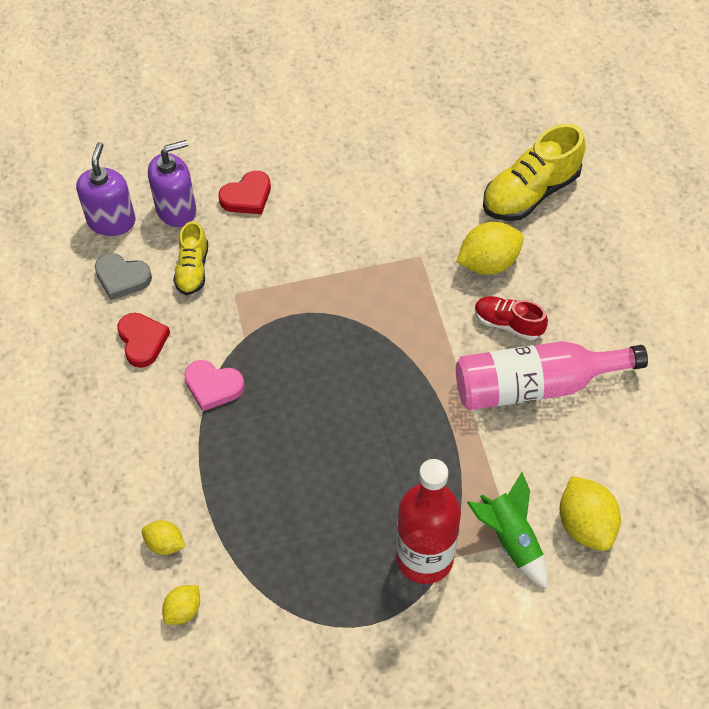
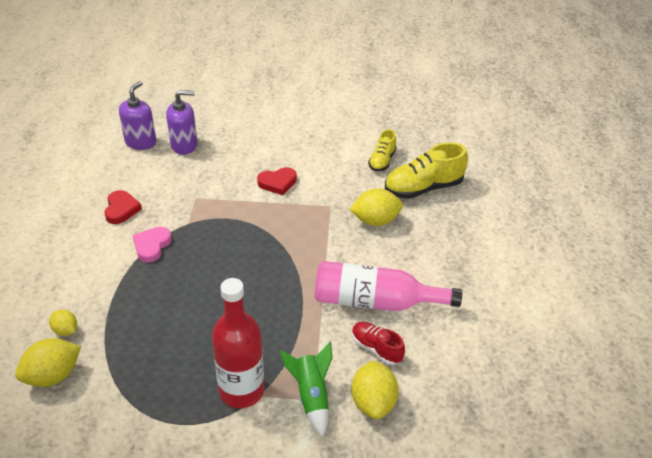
camera: 15 degrees right, 15 degrees down
(122, 278) = (129, 173): grey heart -> none
(183, 610) = (53, 376): yellow lemon -> yellow lemon, size x1.74
(193, 269) = (176, 178): yellow shoe -> yellow shoe (382, 161)
(213, 386) = (152, 246): pink heart -> pink heart turned 75 degrees clockwise
(247, 196) = (232, 148): red heart -> red heart (277, 183)
(508, 324) = (373, 259): red shoe -> red shoe (376, 348)

